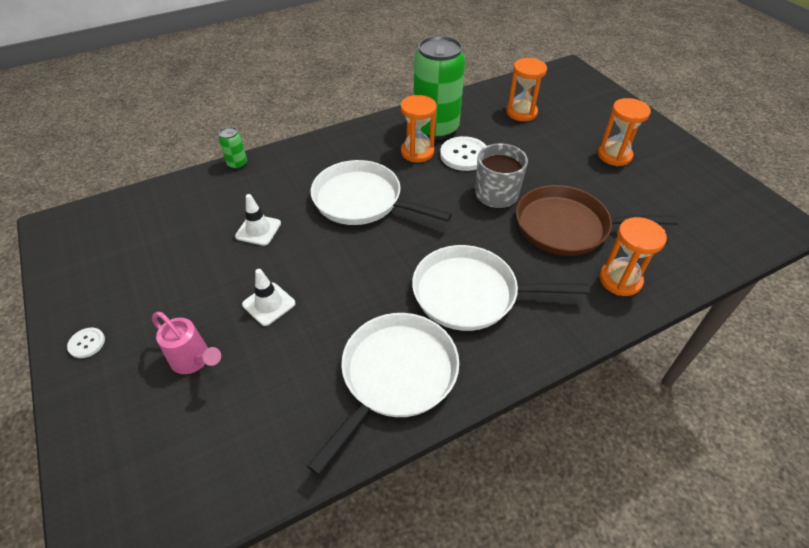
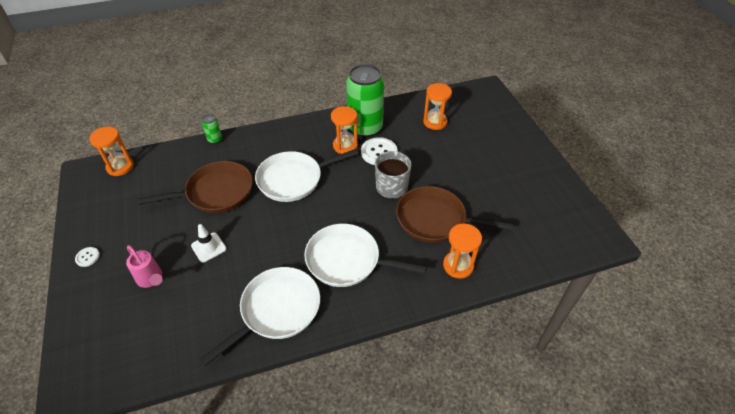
camera: 10 degrees right, 0 degrees up
(258, 230) = (216, 192): white traffic cone -> brown pan
(362, 200) = (293, 179): white pan -> white pan turned 60 degrees counterclockwise
(614, 155) = (493, 167): orange hourglass -> orange hourglass (120, 167)

